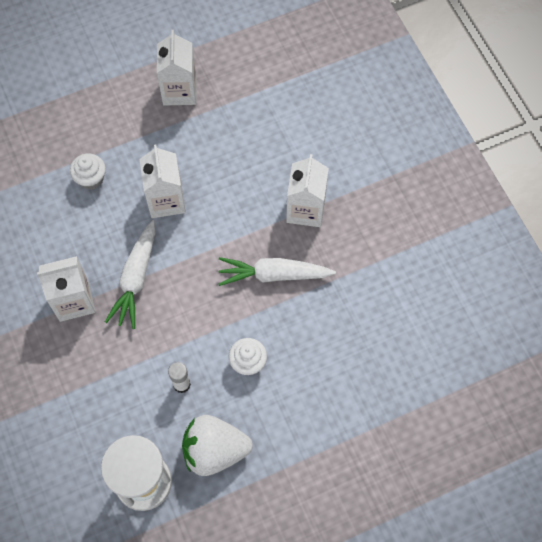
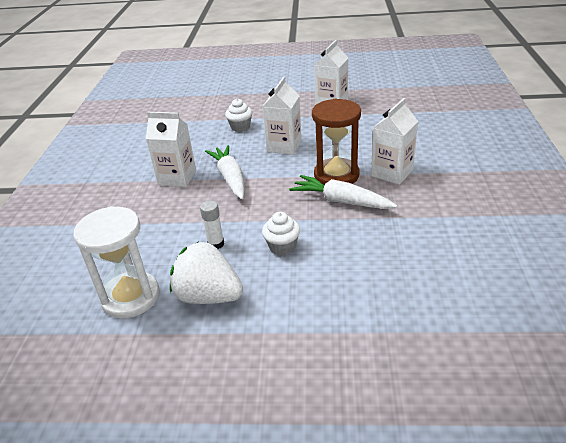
camera: 30 degrees right, 30 degrees down
(136, 279) = (230, 178): white carrot -> white carrot turned 120 degrees clockwise
(250, 233) = (336, 175): none -> brown hourglass

